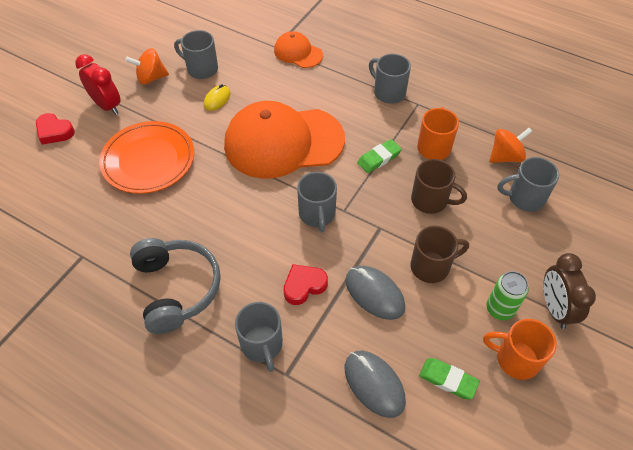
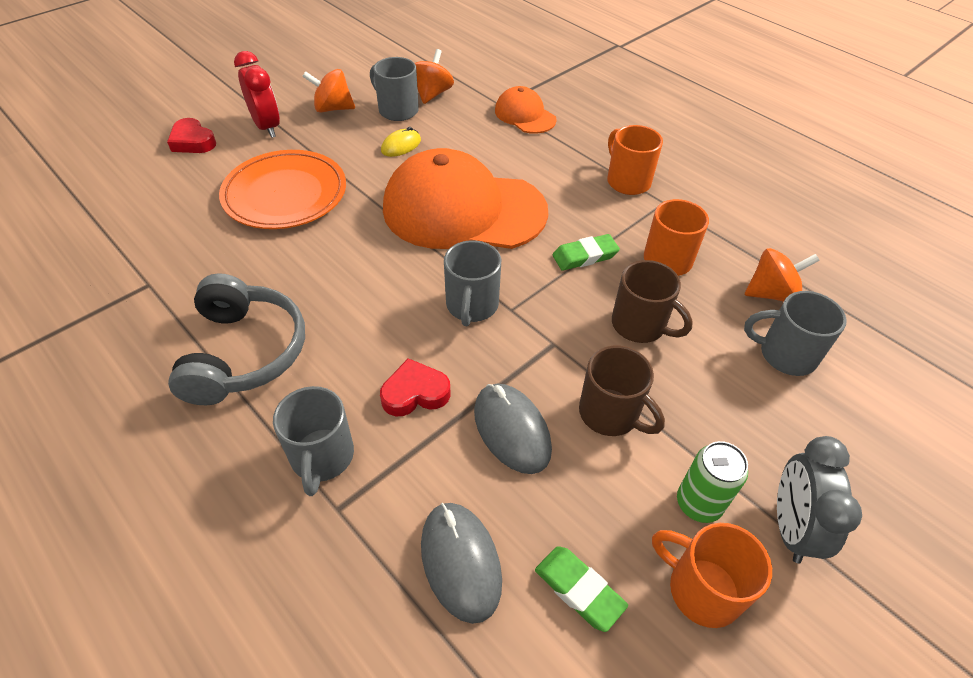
camera: 15 degrees right, 5 degrees down
(222, 48) = (432, 94): none -> orange spinning top
(388, 92) = (627, 181): grey mug -> orange mug
(431, 266) = (610, 414): brown mug -> brown mug turned 45 degrees clockwise
(554, 308) = (790, 527): brown clock -> grey clock

